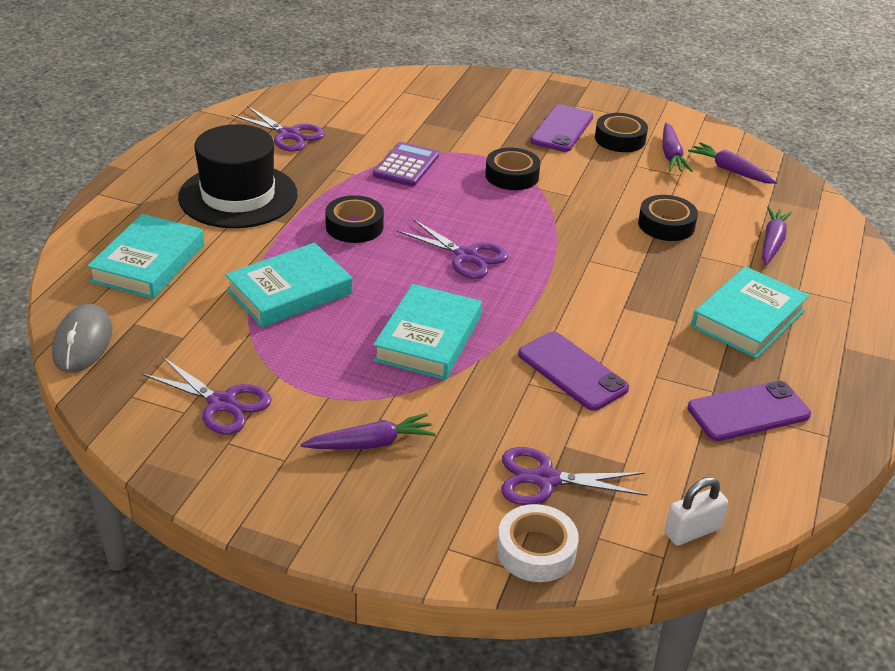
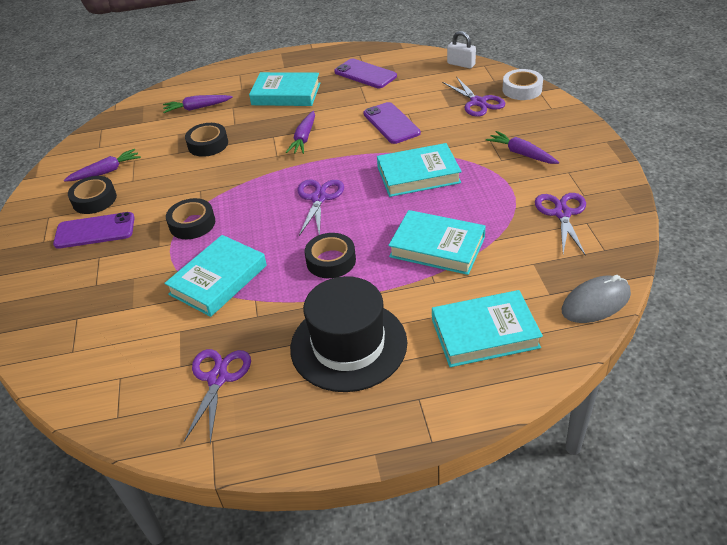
camera: 115 degrees left, 5 degrees up
(406, 165) = (218, 280): purple calculator -> turquoise book
(572, 371) = (391, 123): purple phone -> purple phone turned 45 degrees counterclockwise
(730, 170) = (112, 144): purple carrot -> purple carrot (304, 138)

